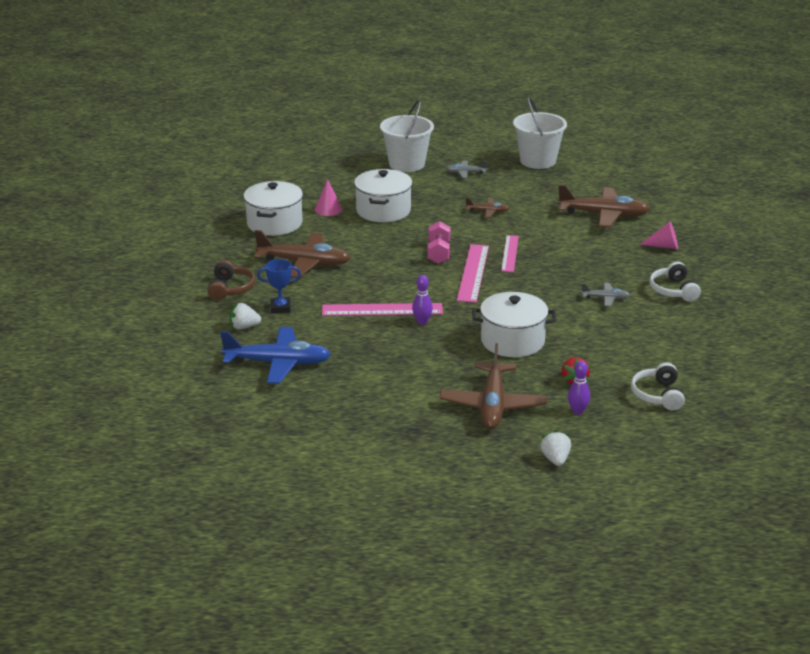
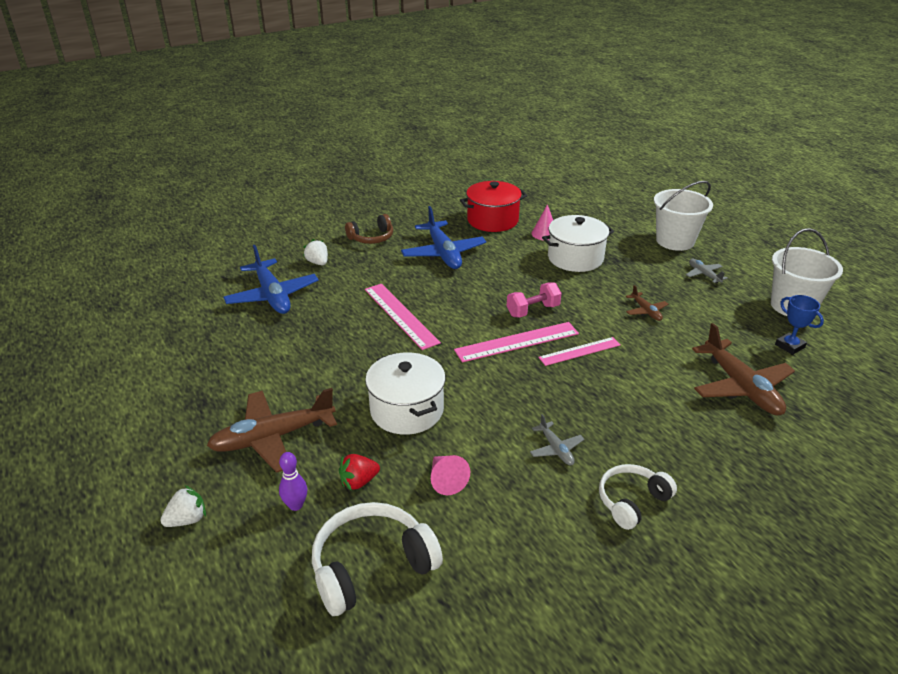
camera: 60 degrees right, 5 degrees up
(274, 223) = (492, 220): white pot -> red pot
(280, 308) = (361, 267): blue trophy -> blue trophy (789, 346)
(304, 263) = (443, 253): brown plane -> blue plane
(422, 322) = (397, 343): purple bowling pin -> none
(657, 395) = (371, 566): white headphones -> white headphones, size x1.54
(663, 246) = (729, 458): pink cone -> pink cone (446, 480)

